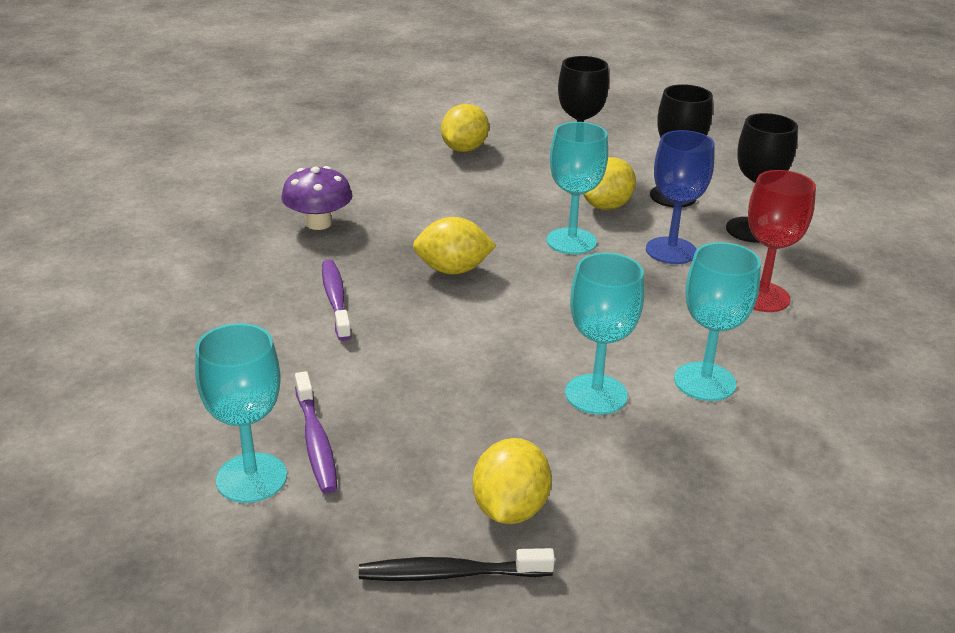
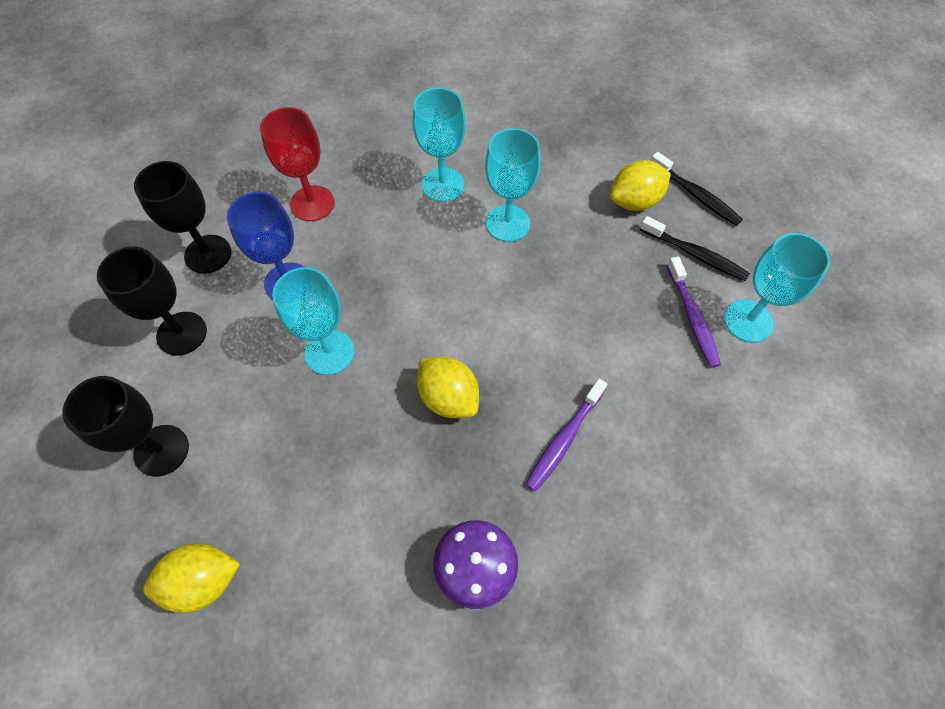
camera: 130 degrees left, 30 degrees up
(316, 441) = (692, 317): purple toothbrush -> purple toothbrush turned 135 degrees clockwise
(375, 502) = (695, 254): none -> black toothbrush
(606, 206) = (242, 368): yellow lemon -> none

